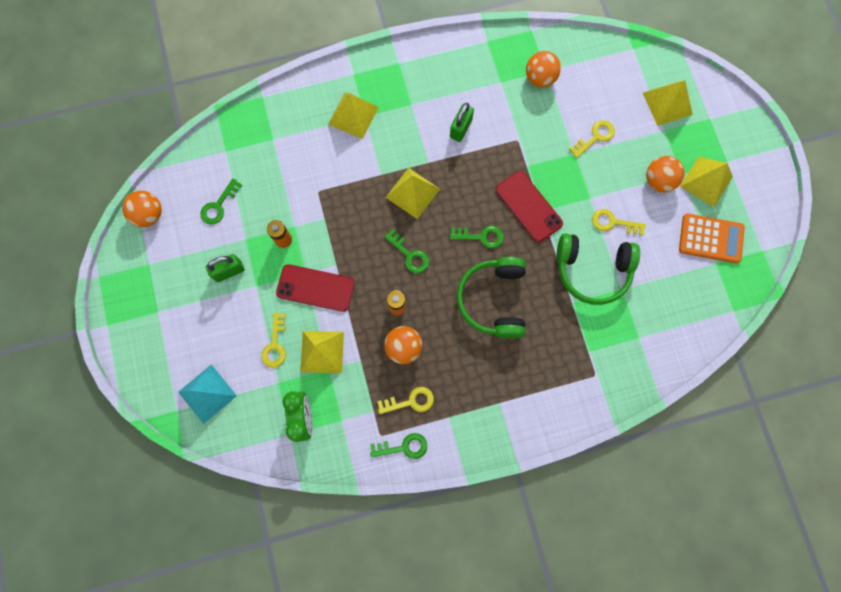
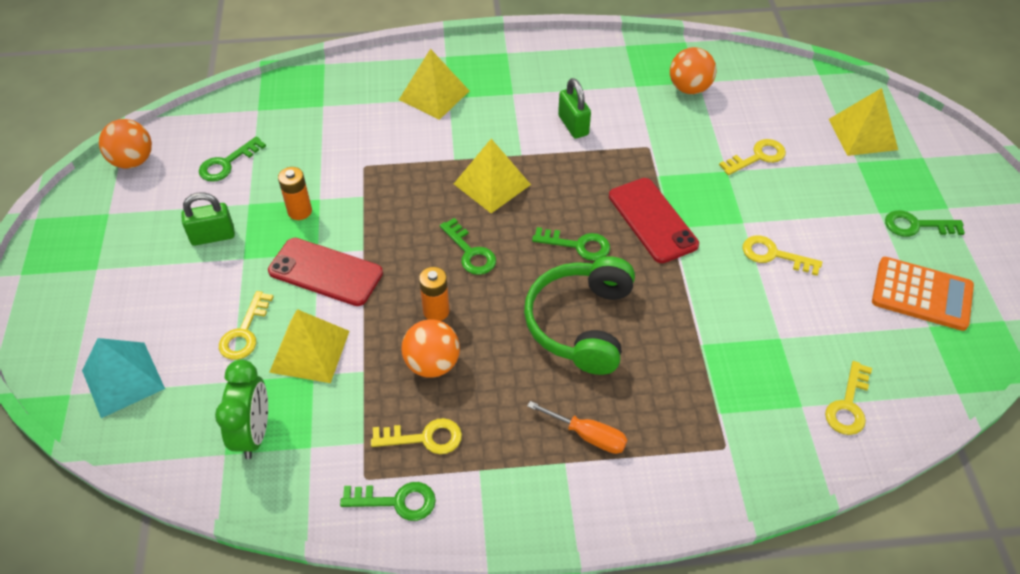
camera: 10 degrees right, 25 degrees down
(460, 128) = (573, 125): green padlock -> green padlock turned 60 degrees counterclockwise
(510, 382) = (588, 435): none -> orange screwdriver
(592, 270) = (736, 308): green headphones -> none
(658, 181) = (845, 216): orange ball -> none
(667, 332) = (848, 405): none -> yellow key
(706, 181) = (916, 225): yellow pyramid -> green key

